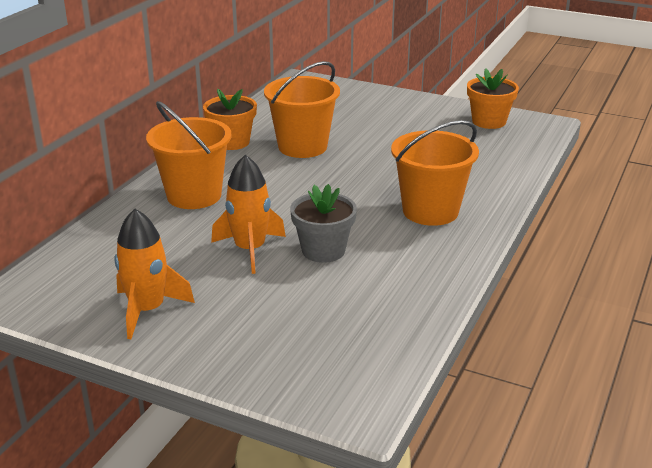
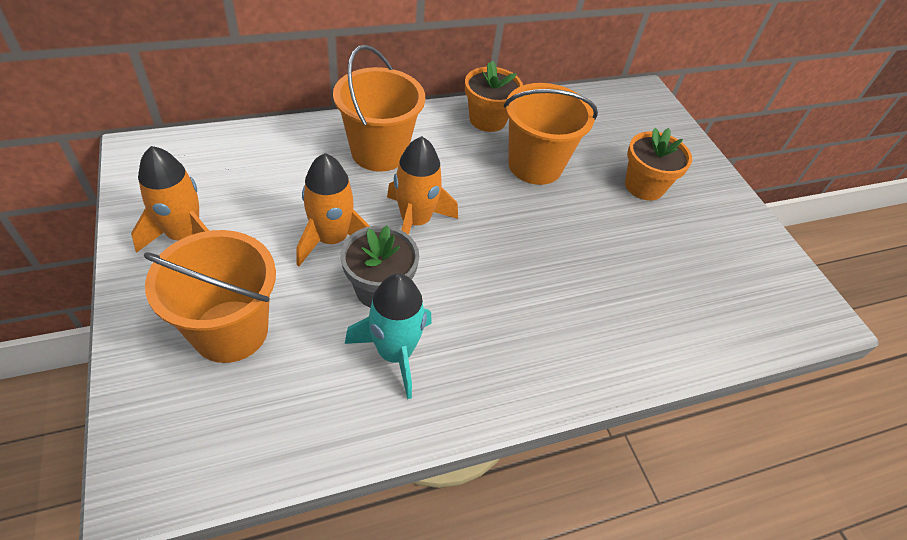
camera: 40 degrees right, 20 degrees up
(283, 211) = (415, 221): none -> orange rocket
(384, 268) = (394, 353): none -> turquoise rocket
(430, 211) = (532, 326): orange bucket -> orange bucket (230, 331)
(489, 121) = (760, 266): orange flower pot -> orange flower pot (644, 186)

